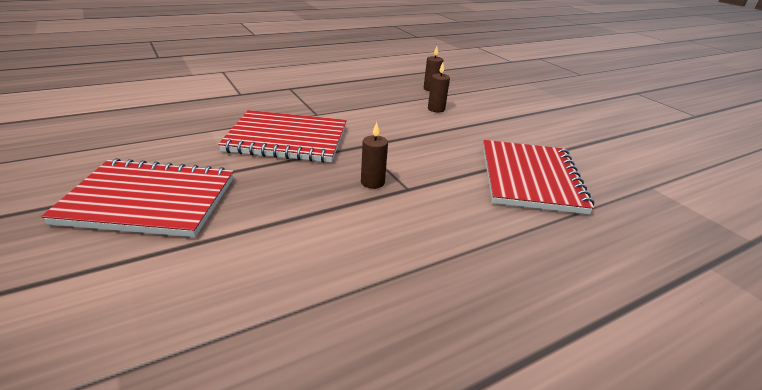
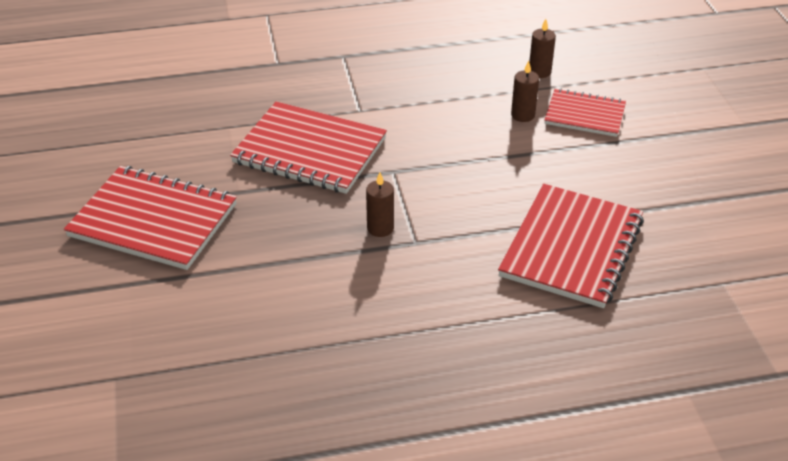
camera: 20 degrees right, 10 degrees up
(476, 106) = (584, 115): none -> red notebook

